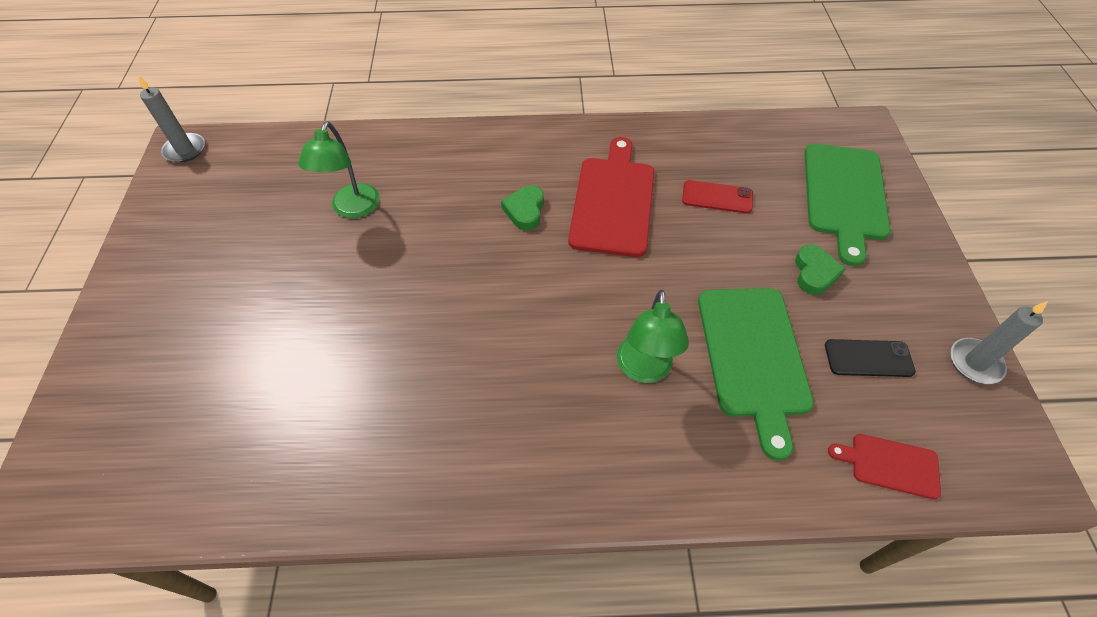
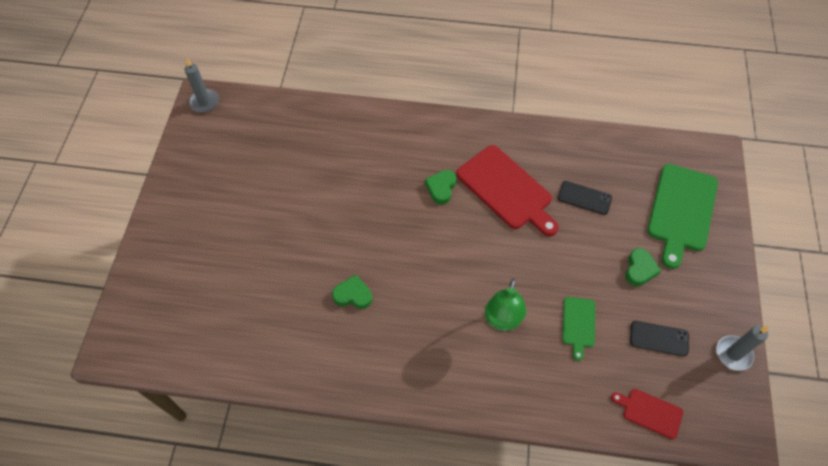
camera: 10 degrees right, 5 degrees up
(352, 209) = (319, 168): green lamp -> none
(420, 367) = (353, 295): none -> green heart
(613, 201) = (507, 190): red cutting board -> red cutting board turned 120 degrees clockwise
(717, 197) = (584, 198): red phone -> black phone
(753, 357) = (578, 324): green cutting board -> green cutting board, size x0.51

